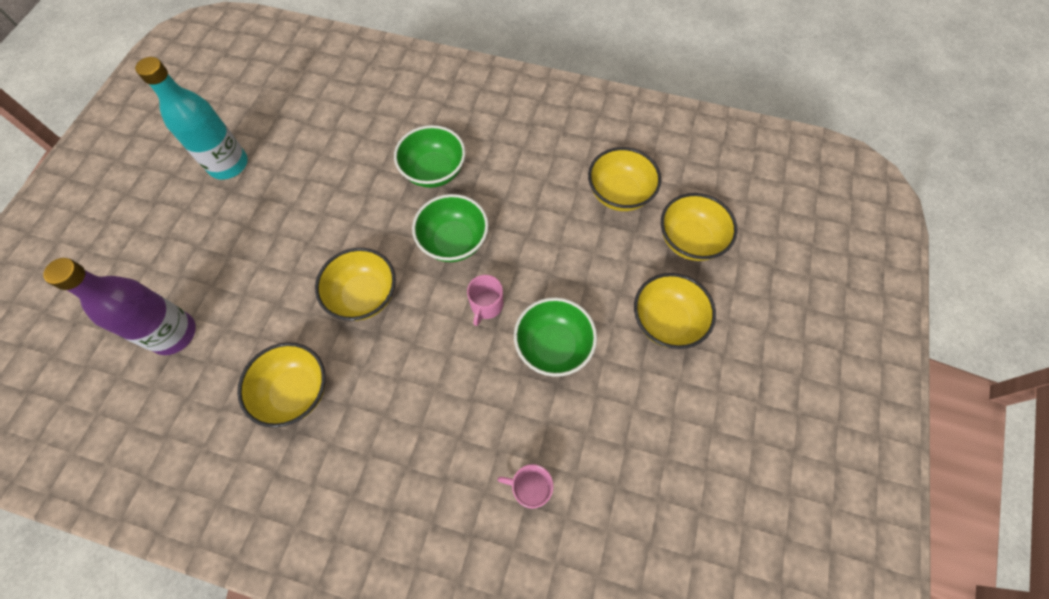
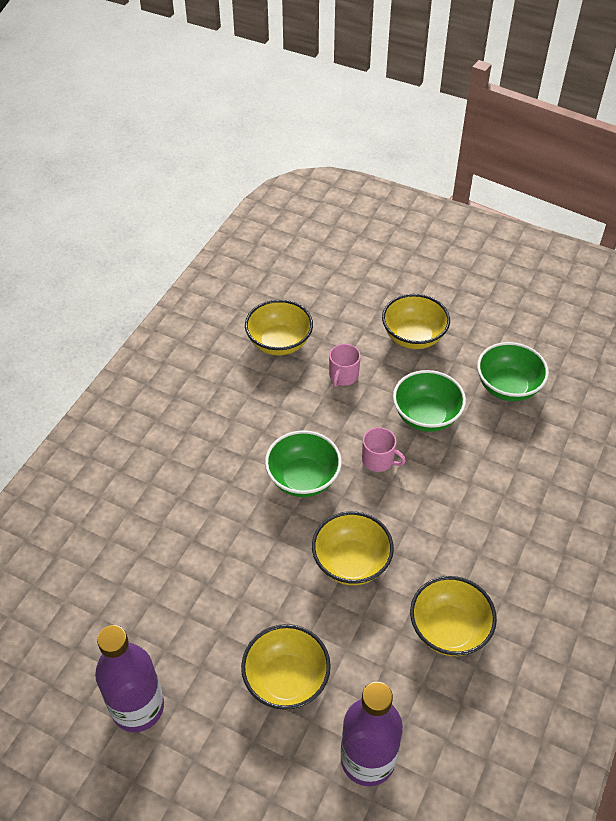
camera: 80 degrees left, 15 degrees down
(228, 164) = (138, 707): turquoise bottle -> purple bottle
(434, 171) = (211, 487): green bowl -> green bowl (508, 387)
(530, 488) = (548, 450): pink mug -> pink mug (343, 376)
(690, 240) = (339, 306): yellow bowl -> yellow bowl (286, 680)

